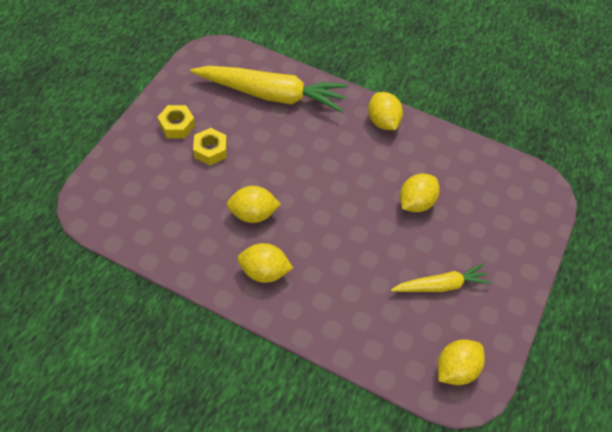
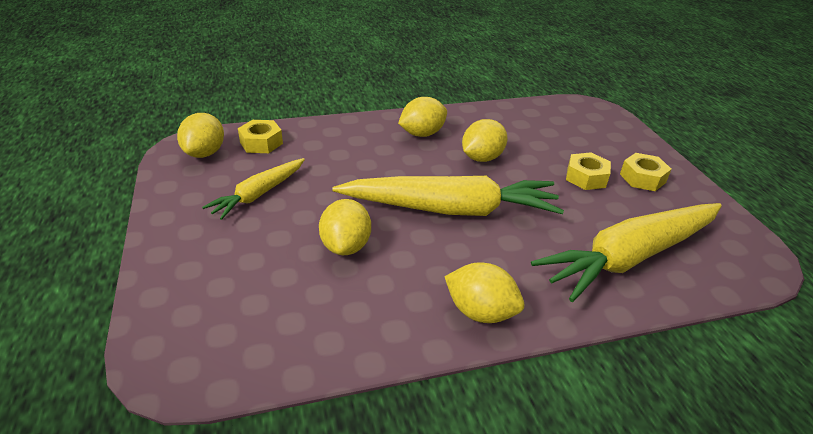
camera: 140 degrees right, 20 degrees down
(328, 186) = (451, 209): none -> yellow carrot
(402, 352) = (261, 143): none -> yellow nut

